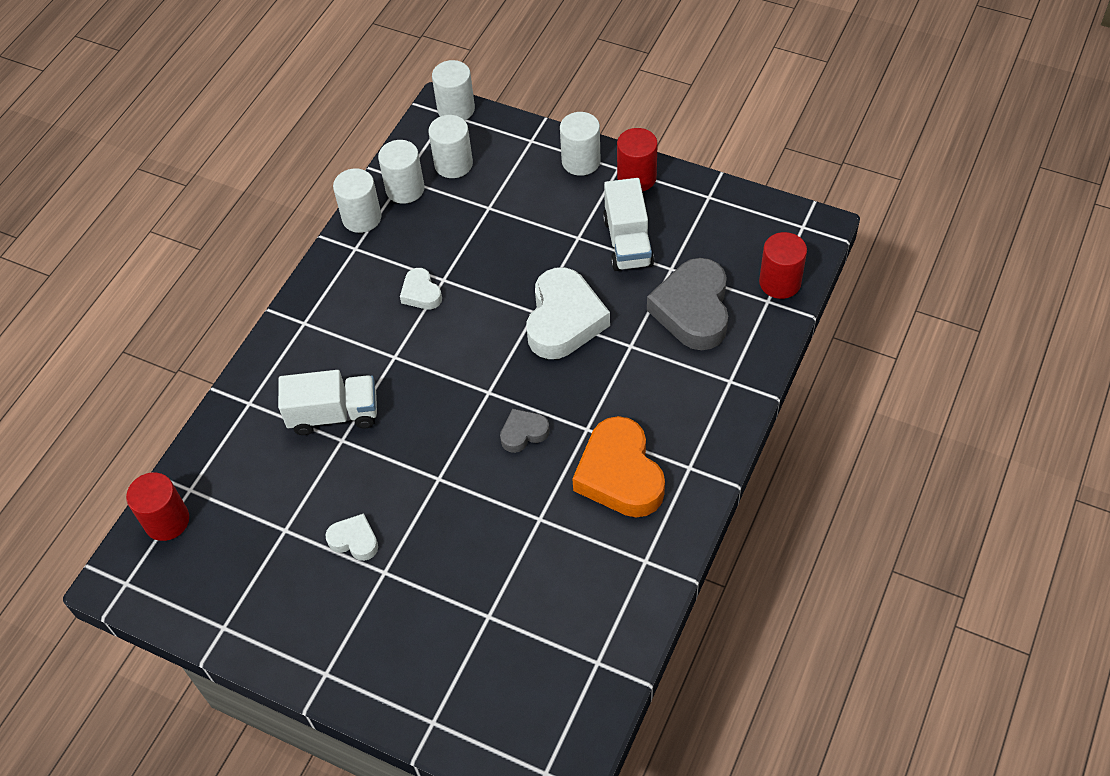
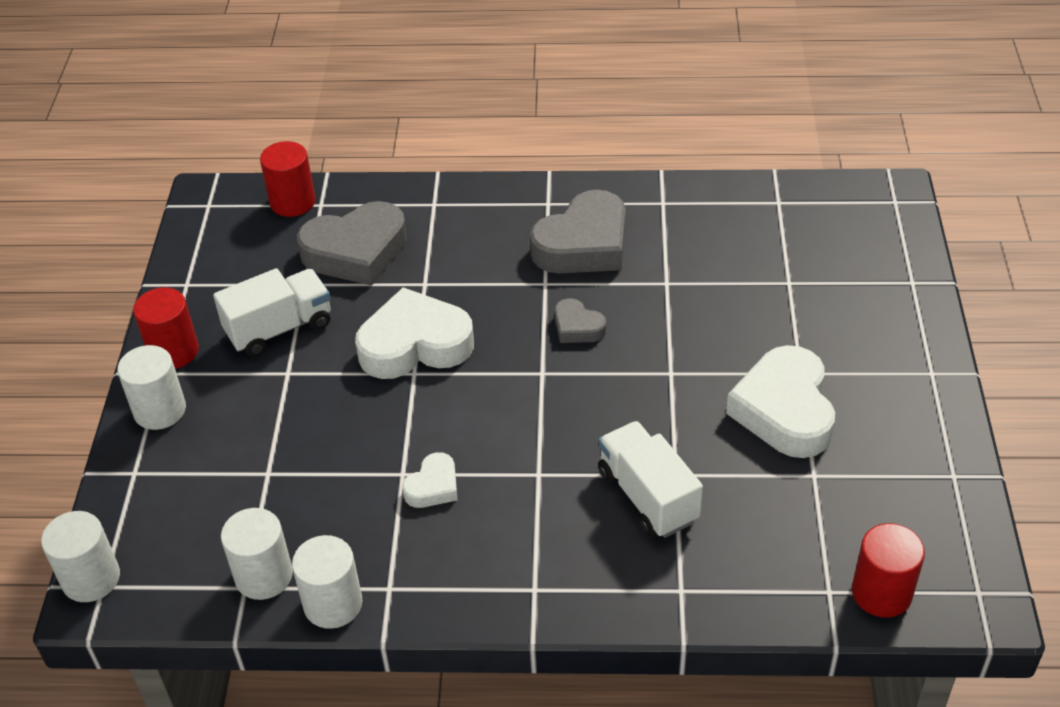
camera: 115 degrees left, 10 degrees down
(354, 540) = (784, 410): white heart -> white heart, size x2.00
(453, 164) = (201, 539): white cylinder -> none
(620, 474) = (584, 244): orange heart -> grey heart

